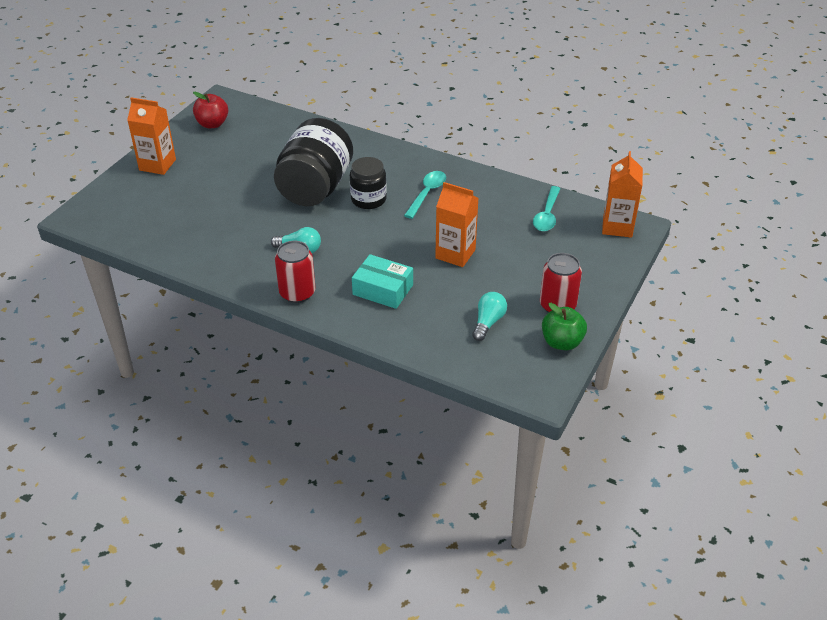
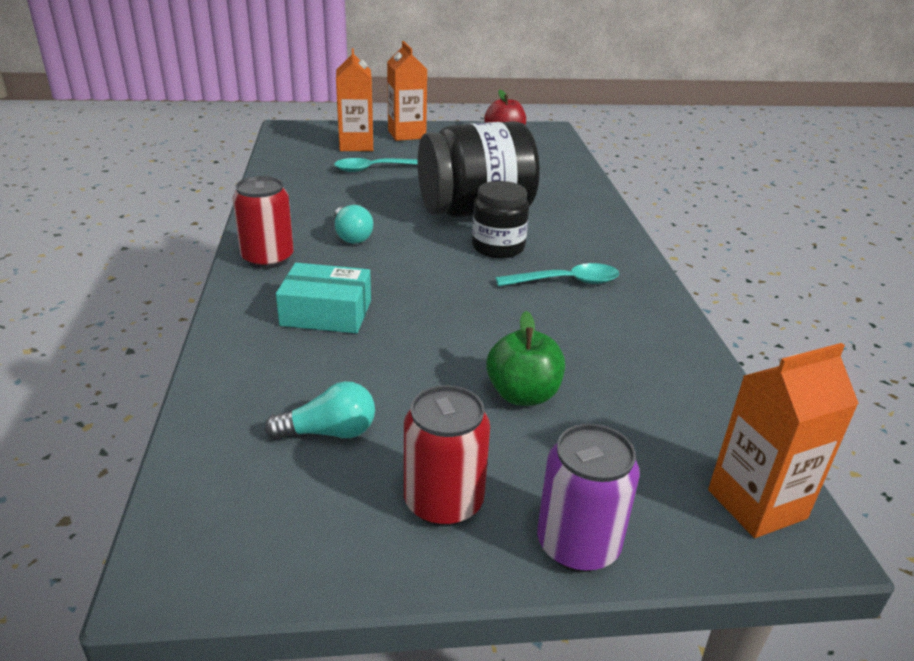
camera: 55 degrees right, 10 degrees down
(383, 289) = (326, 313): turquoise box -> turquoise box turned 75 degrees counterclockwise
(455, 254) = (465, 346): orange carton -> orange carton (356, 145)
(547, 215) = (668, 403): turquoise spoon -> turquoise spoon (375, 169)
(562, 342) = (341, 547): green apple -> green apple (523, 395)
(604, 281) = (578, 544): none -> purple can

